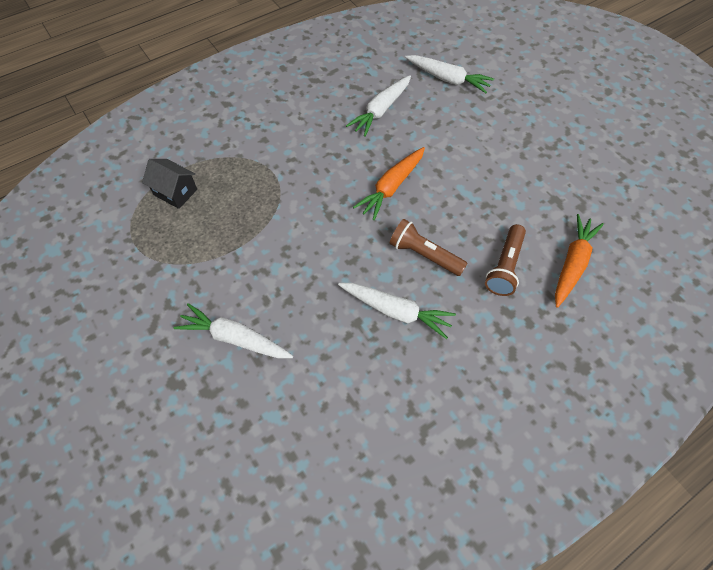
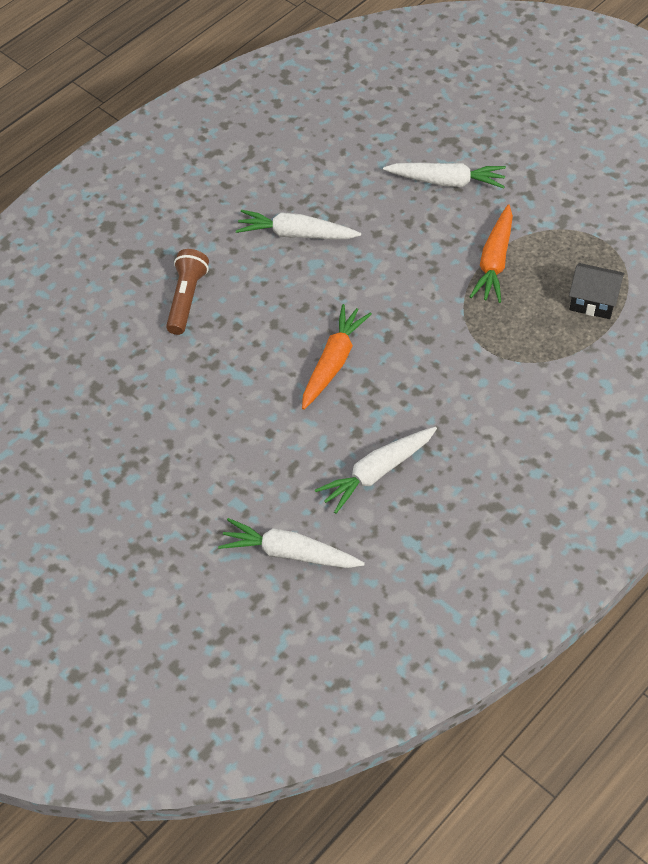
camera: 170 degrees right, 5 degrees down
(381, 110) = (377, 472): white carrot -> white carrot turned 150 degrees counterclockwise
(424, 255) = (277, 293): brown flashlight -> none
(572, 264) = (111, 317): orange carrot -> orange carrot (494, 261)

